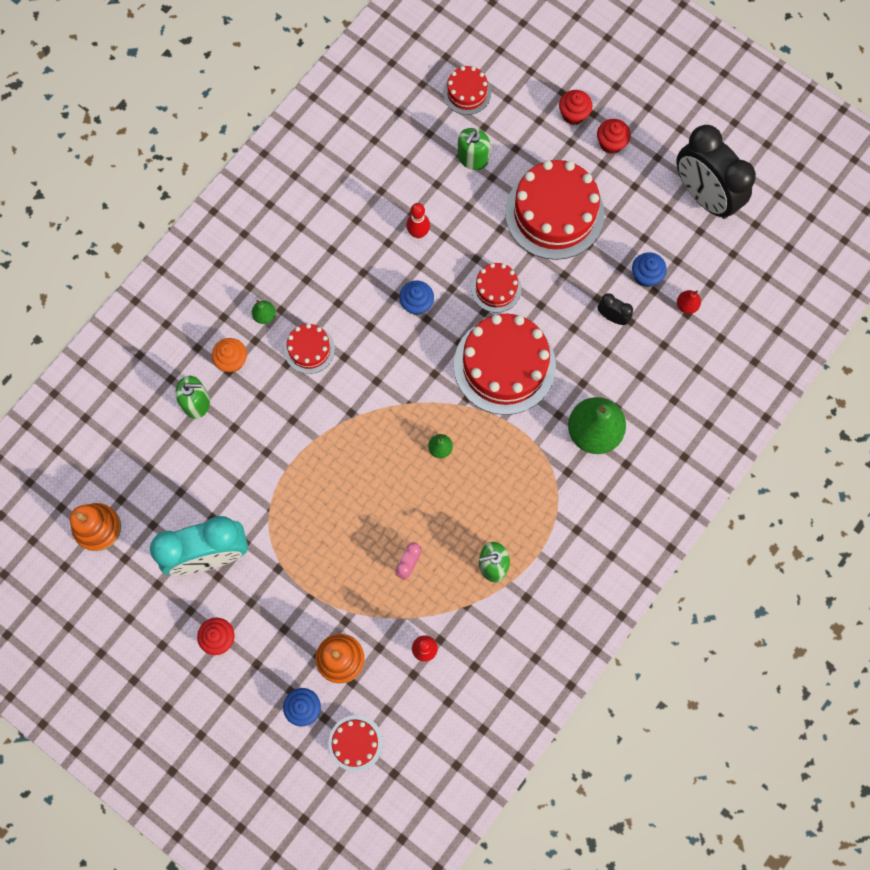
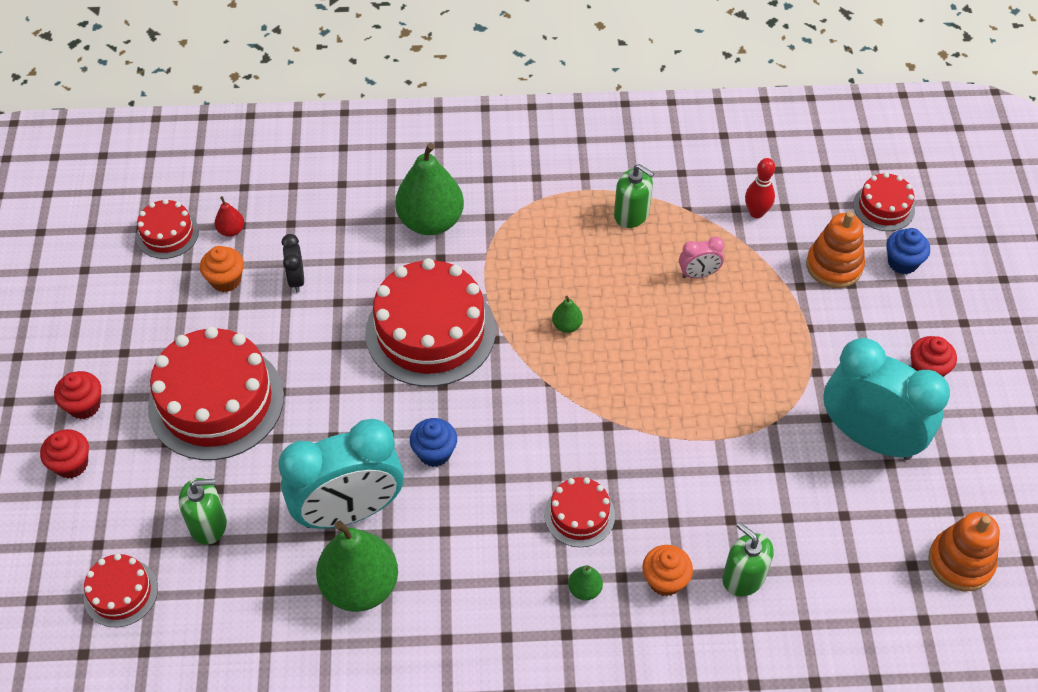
camera: 130 degrees left, 20 degrees down
(368, 207) = (360, 586): none -> green pear
(418, 233) = (349, 511): red bowling pin -> turquoise clock
(496, 288) = (352, 394): red cake -> red cake (167, 234)
(646, 276) = (226, 280): blue cupcake -> orange cupcake
(704, 196) = (89, 288): black clock -> none

